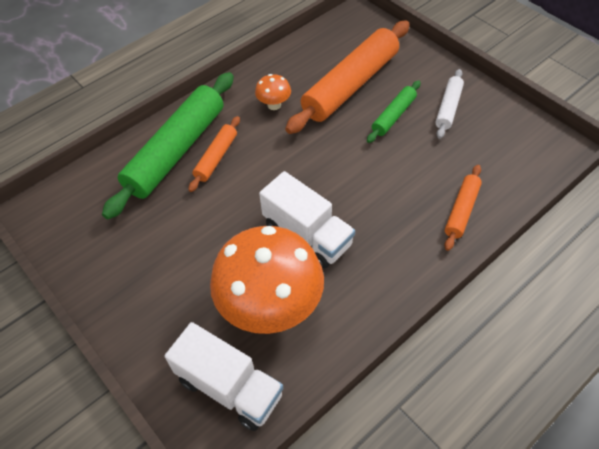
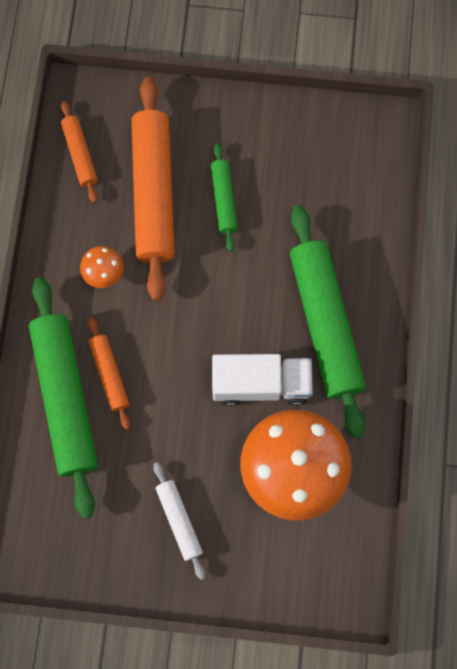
camera: 45 degrees left, 20 degrees up
(229, 387) = (323, 557): white truck -> none
(393, 232) = (324, 324): none -> green rolling pin
(448, 108) = (263, 152): white rolling pin -> white rolling pin (179, 520)
(462, 211) = (360, 258): orange rolling pin -> orange rolling pin (80, 155)

